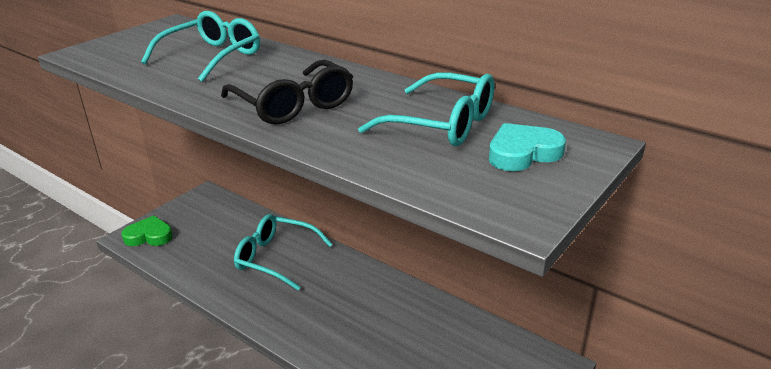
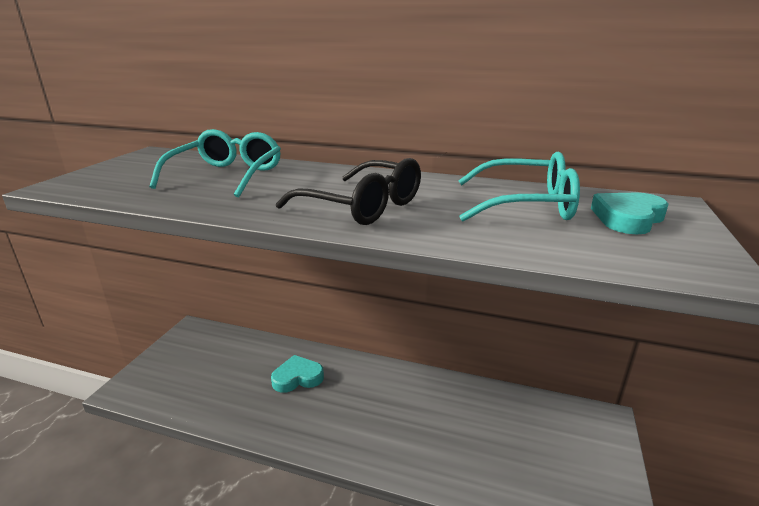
camera: 20 degrees left, 5 degrees down
(149, 236) = (146, 384): green heart -> none
(276, 258) = (297, 377): turquoise glasses -> turquoise heart

